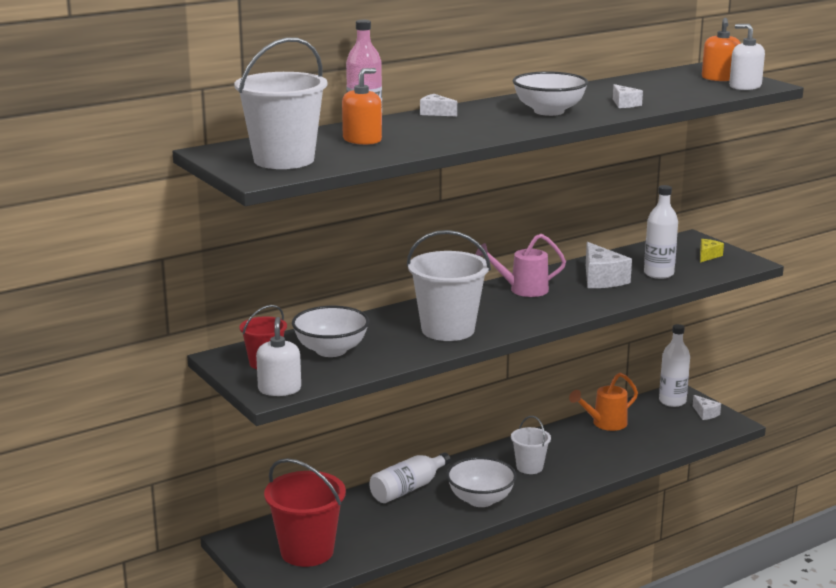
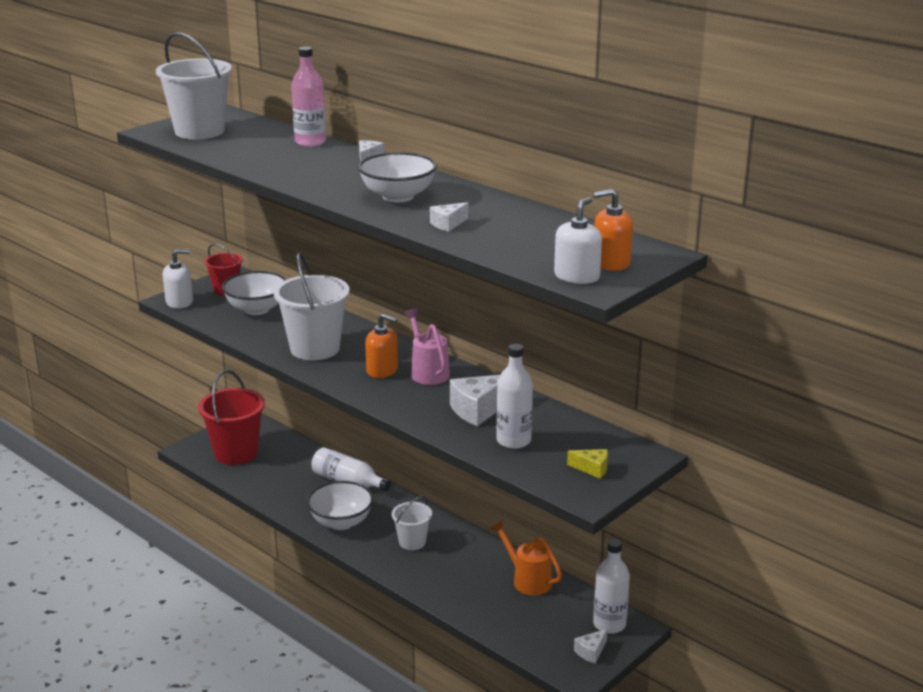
camera: 75 degrees right, 5 degrees up
(362, 140) = (266, 146): orange soap dispenser -> orange soap dispenser (382, 370)

